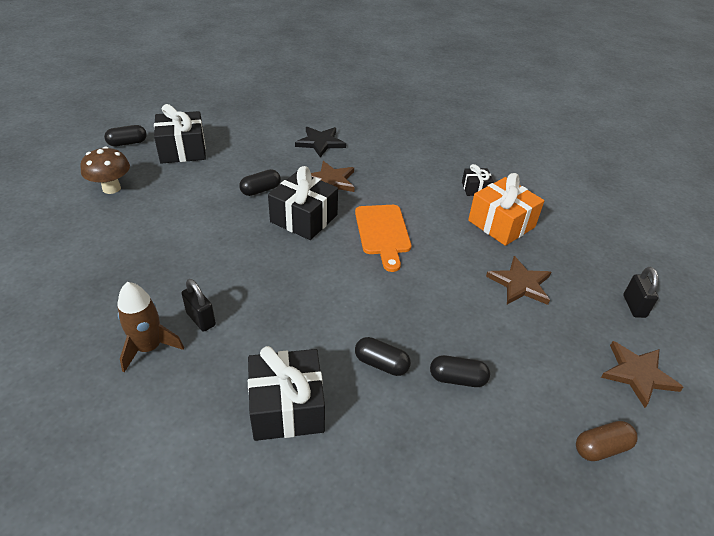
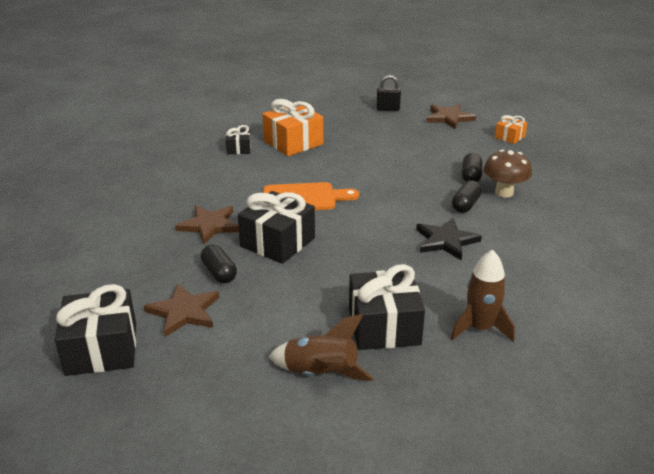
camera: 85 degrees left, 10 degrees down
(111, 188) = (190, 410): brown mushroom -> brown mushroom (504, 192)
(124, 244) = (320, 374): none -> brown rocket
(127, 143) = (57, 415): black capsule -> none
(201, 319) = (436, 299): black padlock -> none
(287, 407) = (520, 247): black gift -> black gift (384, 326)
(320, 143) = (124, 232): black star -> black star (446, 241)
(520, 284) = (369, 143): brown star -> brown star (184, 312)
(601, 448) = (509, 137): brown capsule -> orange gift

